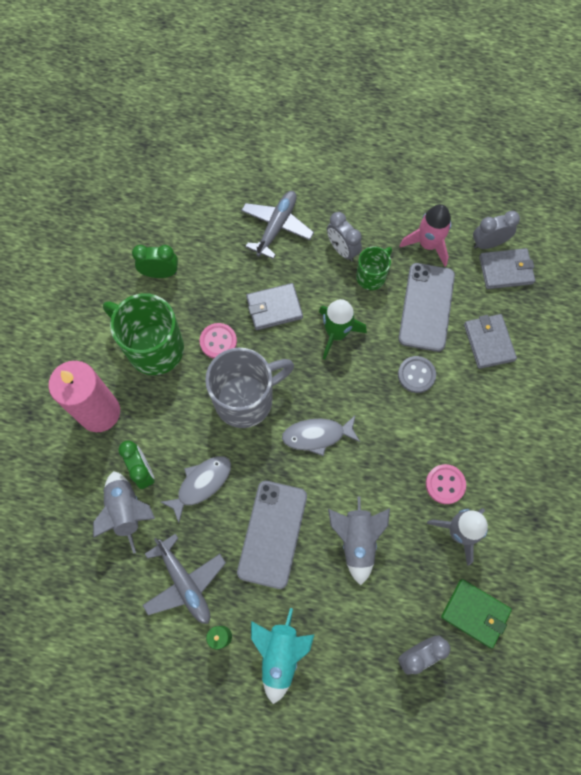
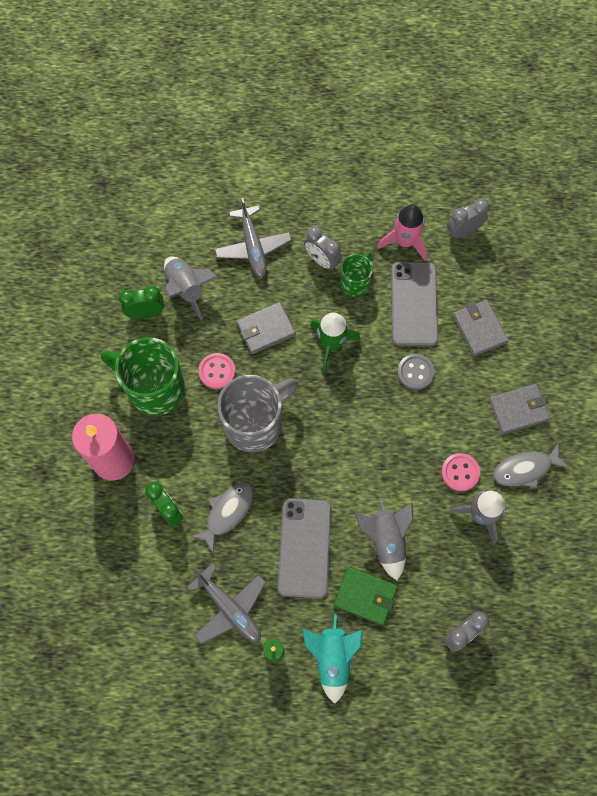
camera: 10 degrees left, 0 degrees up
(127, 511) = (160, 551): grey rocket -> grey rocket (186, 289)
(277, 226) = (253, 247): grey plane -> grey plane turned 150 degrees clockwise
(317, 435) = (330, 447): grey fish -> grey fish (525, 469)
(475, 613) = (507, 587): green wallet -> green wallet (365, 596)
(505, 270) = (484, 255): grey wallet -> grey wallet (518, 410)

